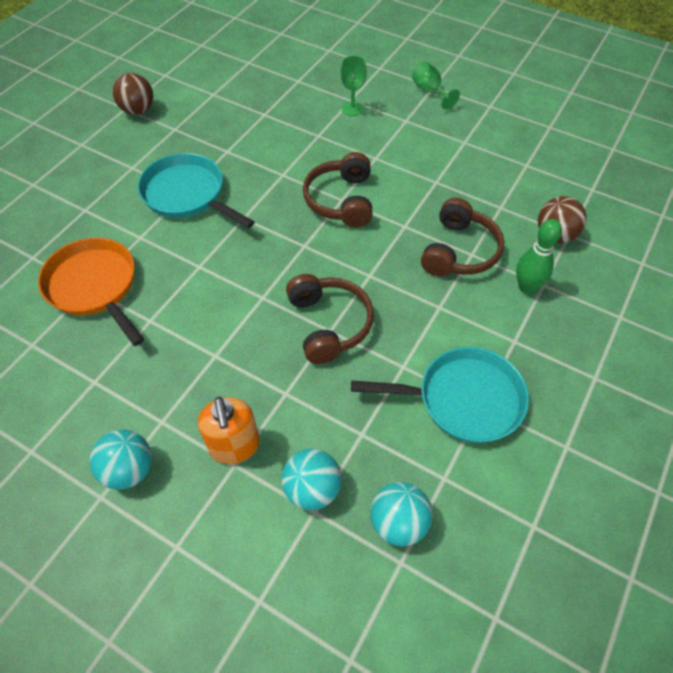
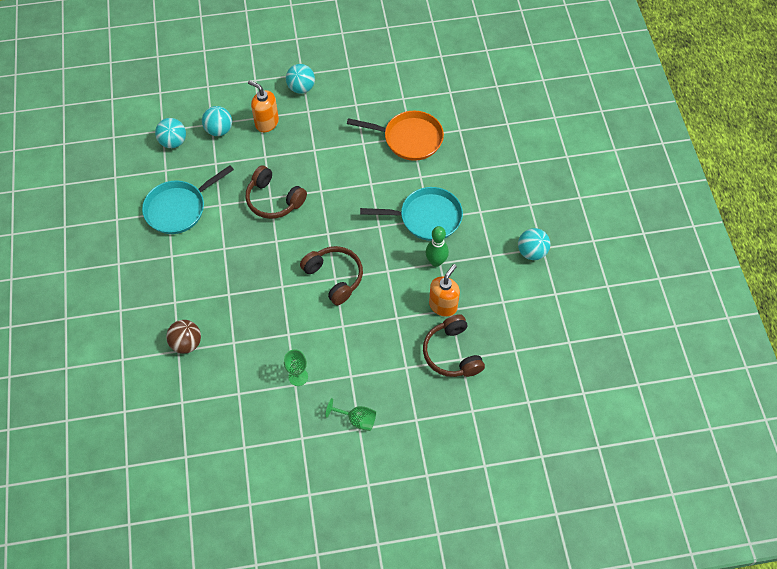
camera: 140 degrees right, 5 degrees up
(138, 110) = (532, 252): brown ball -> turquoise ball
(266, 120) = (443, 305): none -> orange soap dispenser
(352, 108) = (396, 359): green goblet -> green goblet (298, 377)
(459, 251) = (237, 291): brown headphones -> brown headphones (452, 353)
(526, 287) = (183, 293): green bowling pin -> green bowling pin (436, 261)

